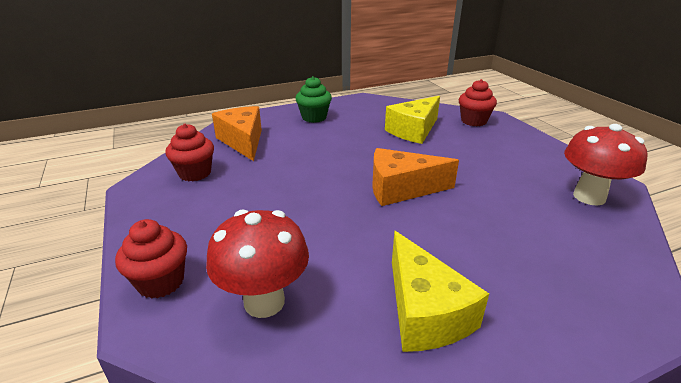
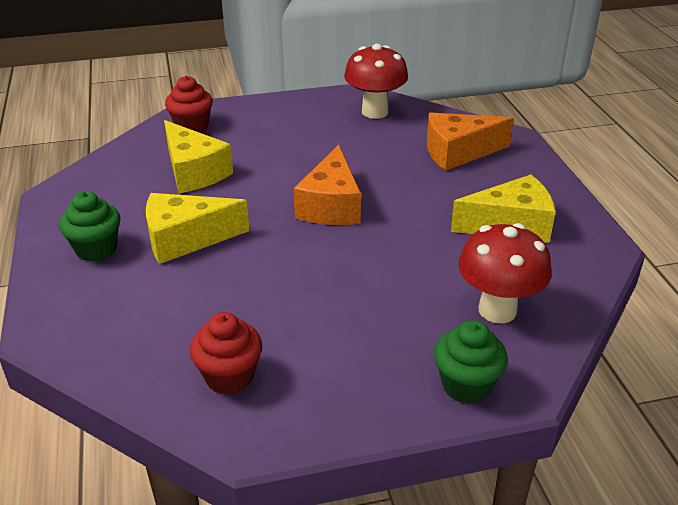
camera: 80 degrees left, 5 degrees up
(161, 282) = (466, 385): red cupcake -> green cupcake
(243, 141) = (143, 327): orange cheese -> orange cheese (458, 152)
(332, 140) = (186, 239): none -> yellow cheese

